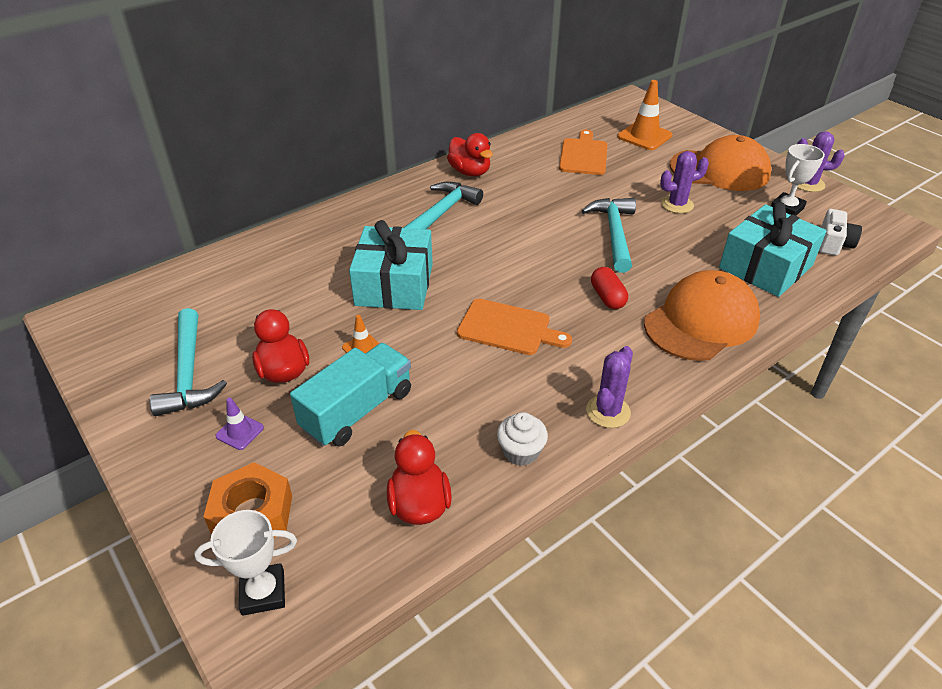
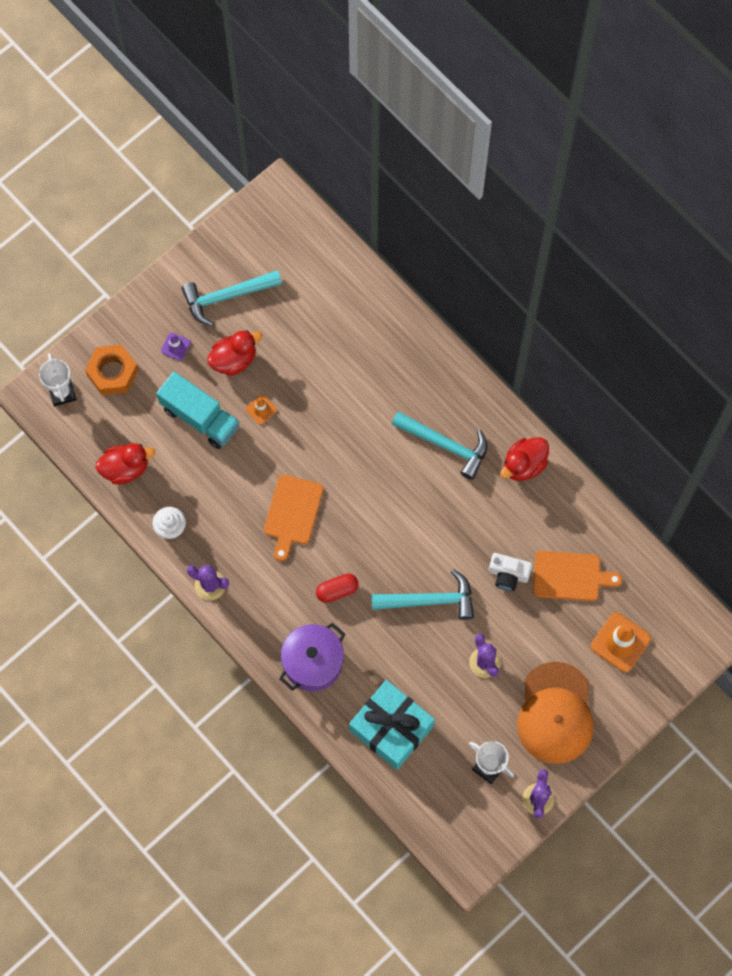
camera: 85 degrees right, 30 degrees up
(394, 285) = (338, 420): turquoise gift -> none
(701, 321) = (313, 662): orange cap -> purple pot
(833, 243) = (433, 797): white camera -> white camera (508, 574)

